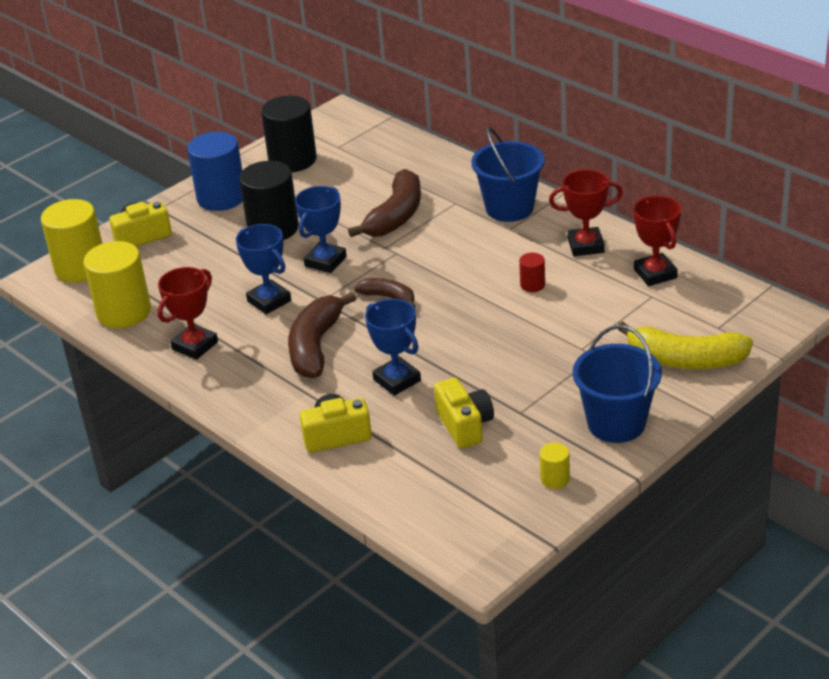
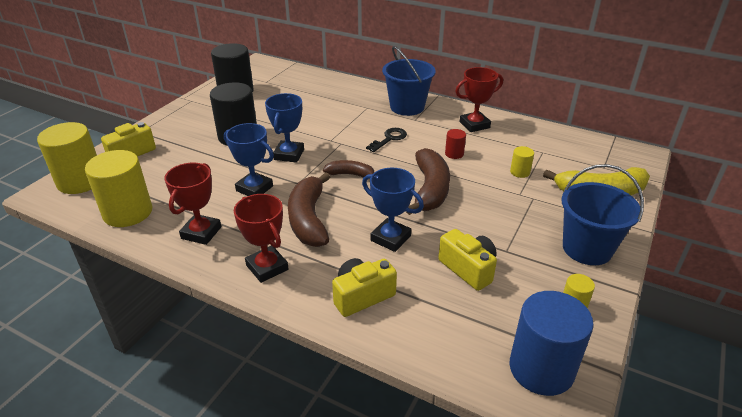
camera: 20 degrees left, 0 degrees up
(221, 197) = (189, 120): blue cylinder -> blue cylinder (541, 369)
(396, 216) = (328, 119): brown banana -> brown banana (430, 190)
(460, 254) = (389, 139): none -> black key
(601, 320) = (520, 172): none -> yellow cylinder
(655, 274) = (534, 137): red trophy -> red trophy (267, 267)

